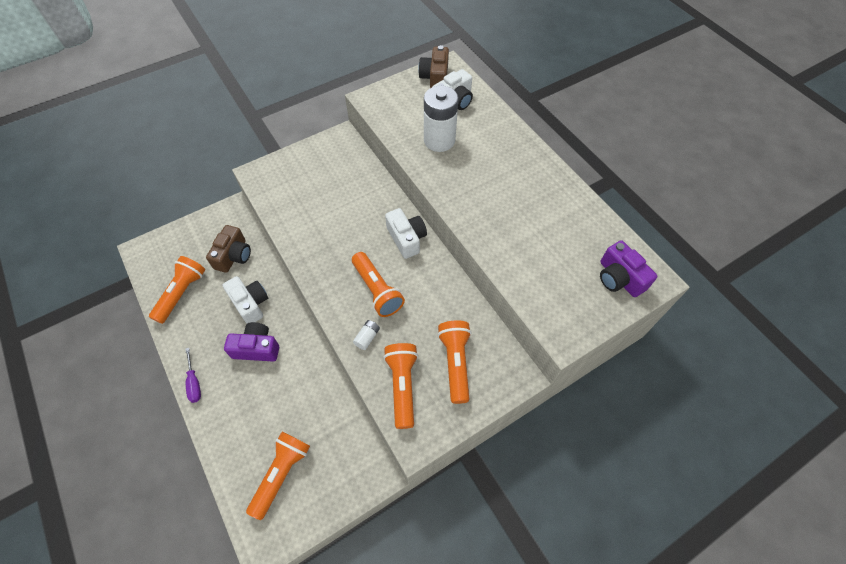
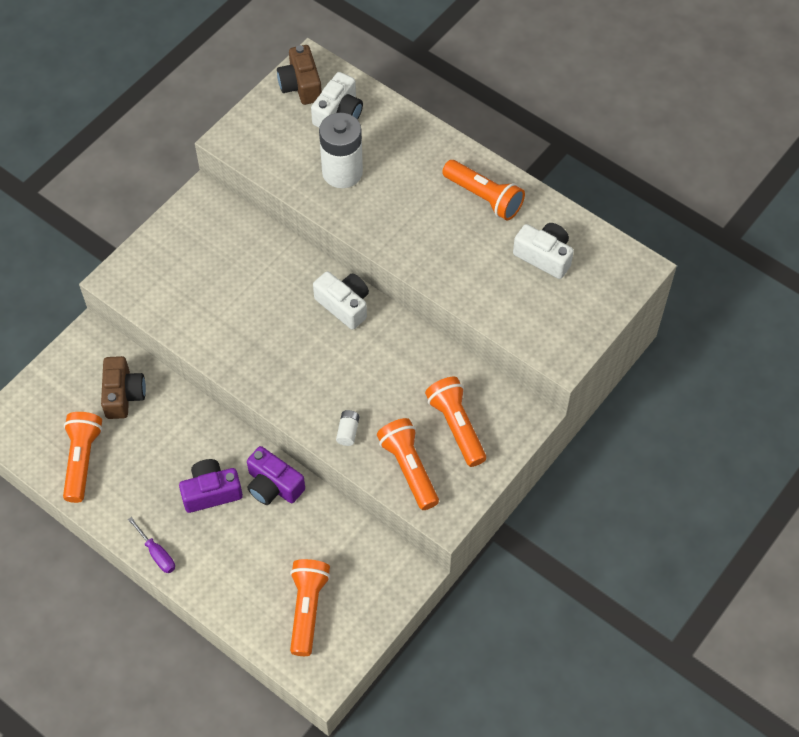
camera: 20 degrees left, 0 degrees up
(250, 304) = (176, 445): white camera -> white camera (544, 256)
(377, 290) = (336, 376): orange flashlight -> orange flashlight (484, 197)
(619, 278) = (601, 278): purple camera -> purple camera (273, 485)

